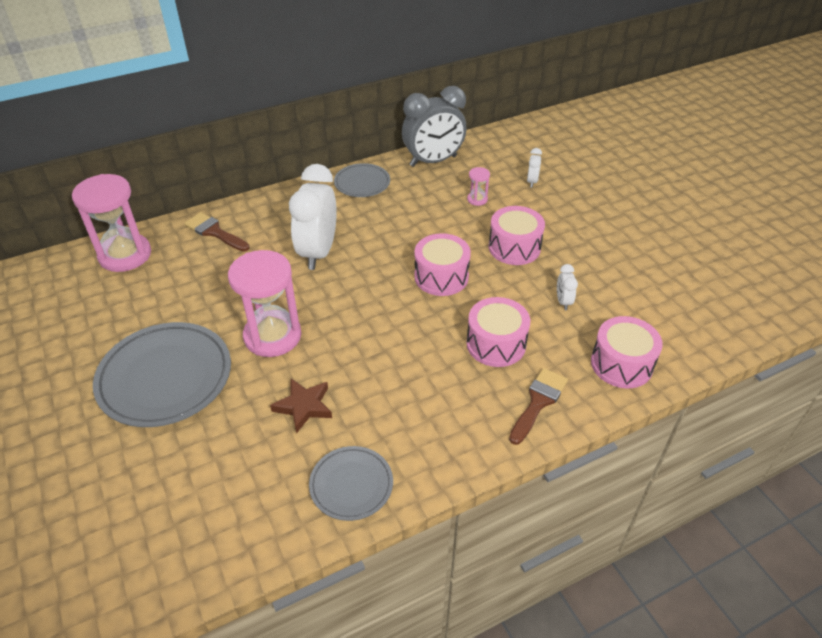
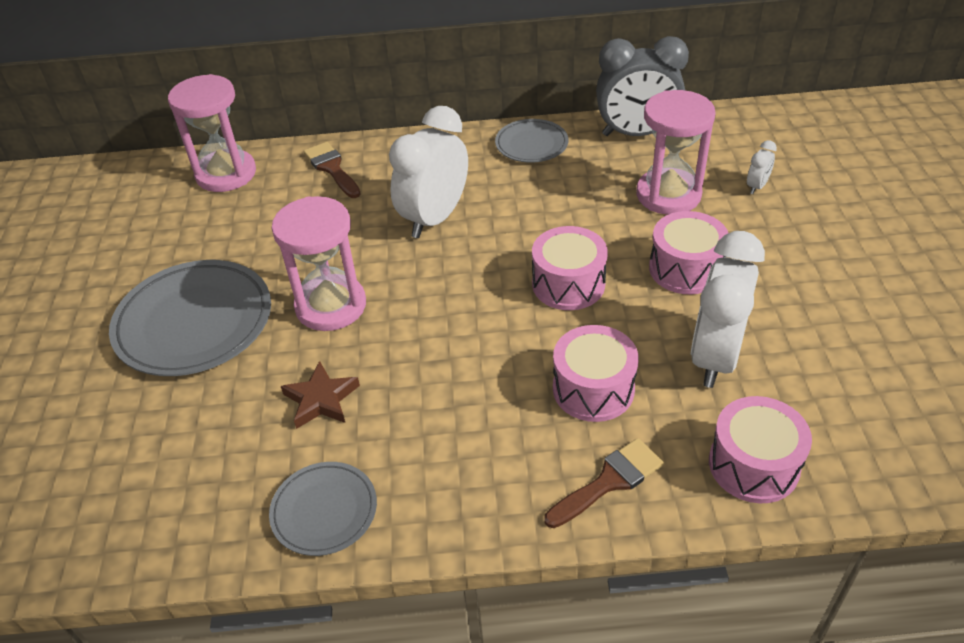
camera: 25 degrees right, 0 degrees up
(477, 199) = (668, 195): pink hourglass -> pink hourglass, size x2.30
(563, 301) = (715, 357): white clock -> white clock, size x2.36

